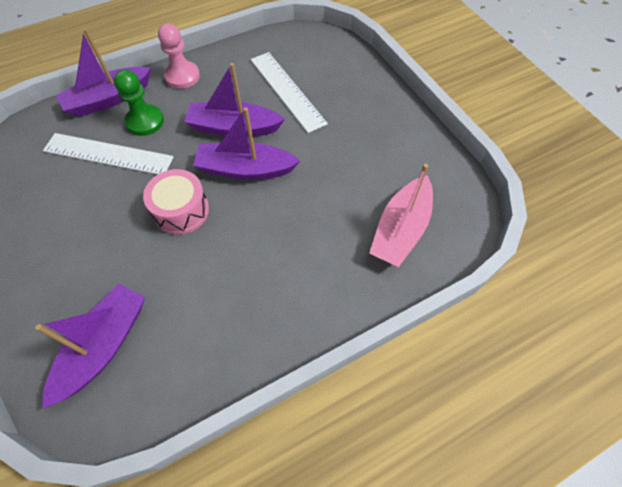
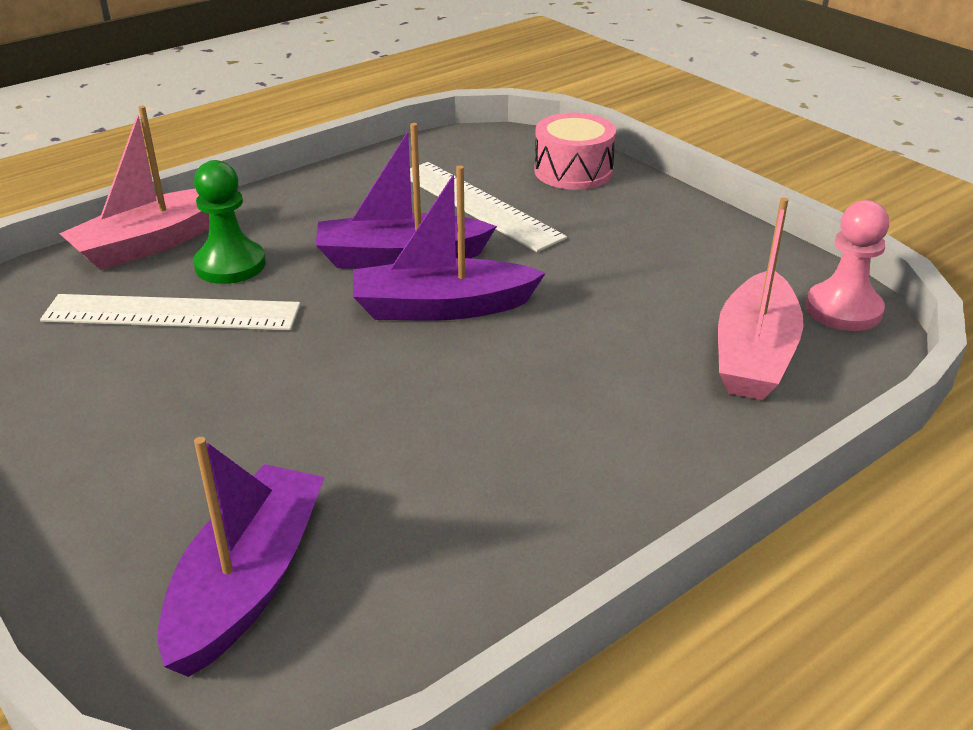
camera: 10 degrees left, 25 degrees down
(109, 99) = (151, 243): purple boat -> pink boat
(181, 211) = (340, 373): pink drum -> pink drum (573, 171)
(182, 76) = (282, 204): pink pawn -> pink pawn (843, 310)

